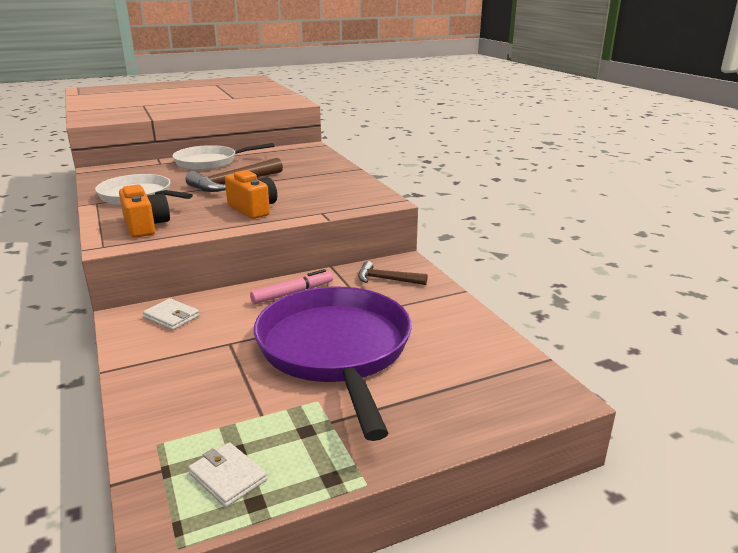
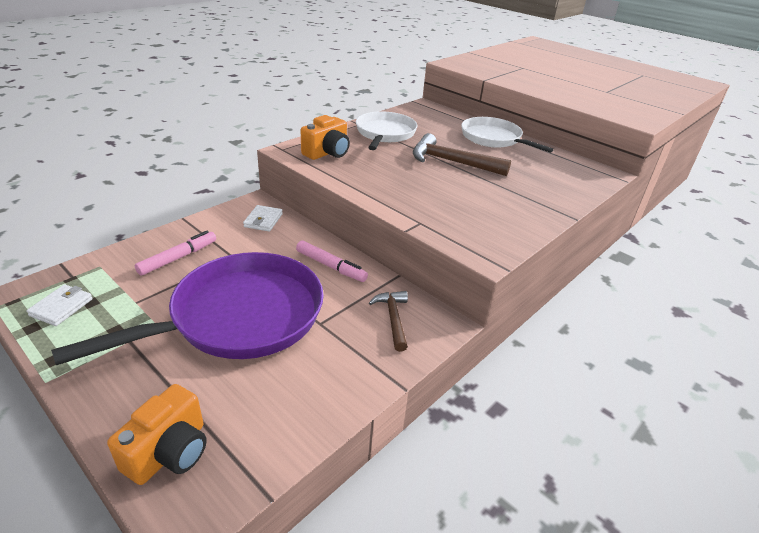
camera: 65 degrees right, 10 degrees up
(196, 380) = (178, 258): none -> pink marker
(253, 209) = (398, 186): orange camera -> orange camera (169, 452)

